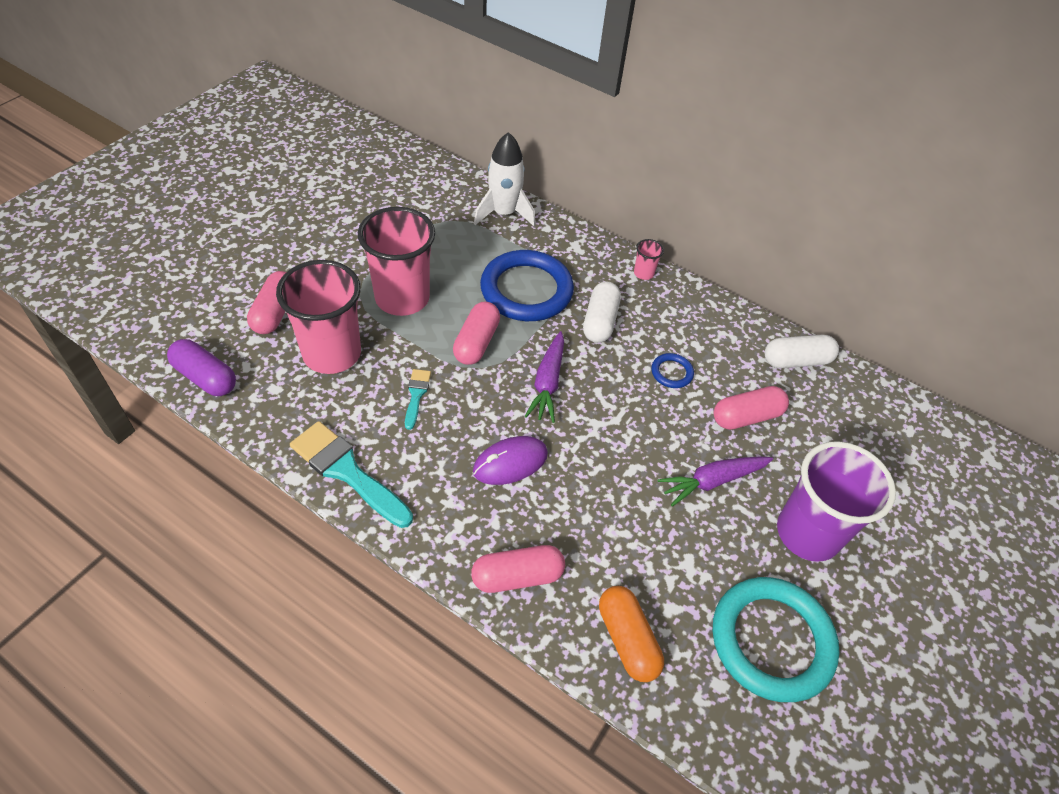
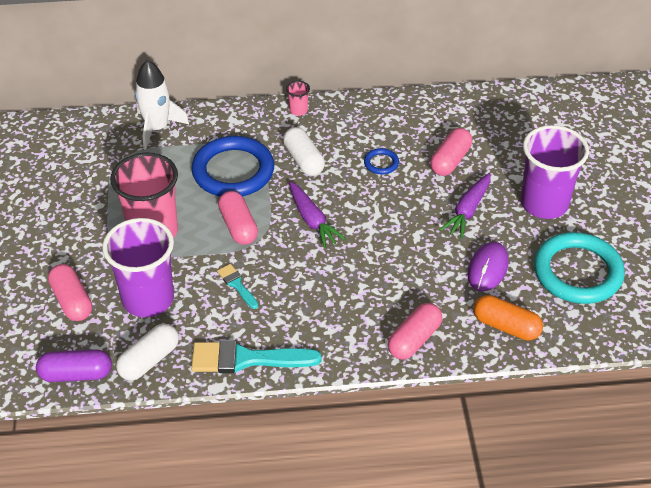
camera: 35 degrees left, 5 degrees down
(332, 354) = (148, 299): pink cup -> purple cup
(510, 462) = (341, 282): purple mouse -> purple mouse (487, 269)
(796, 361) = (446, 107): white capsule -> white capsule (149, 360)

